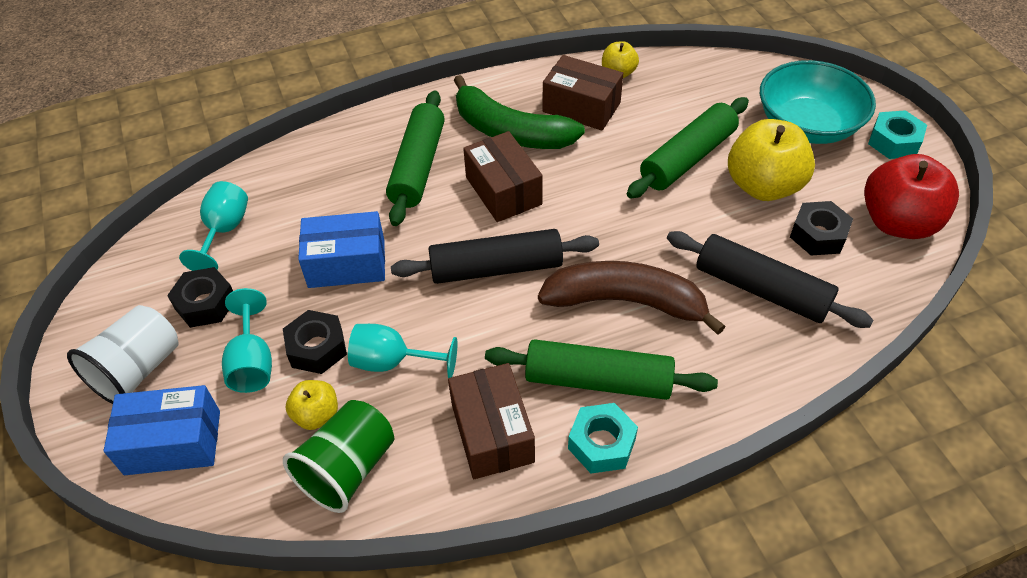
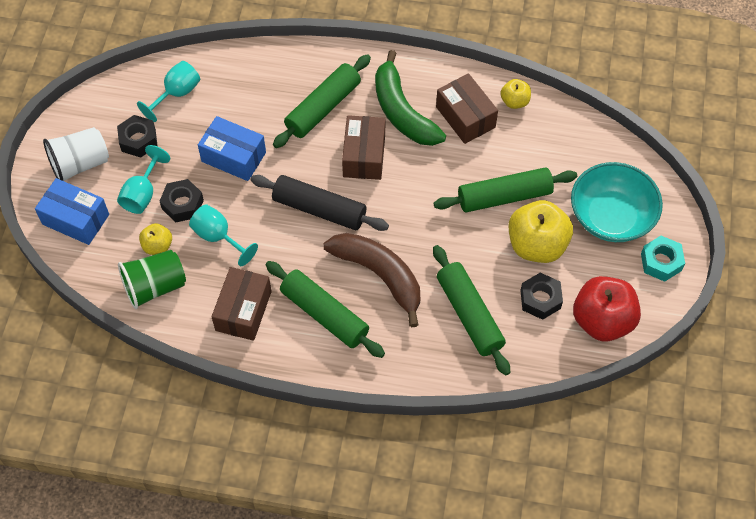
camera: 30 degrees right, 10 degrees up
(601, 444) = (297, 351): turquoise nut -> none
(761, 289) = (469, 314): black rolling pin -> green rolling pin

